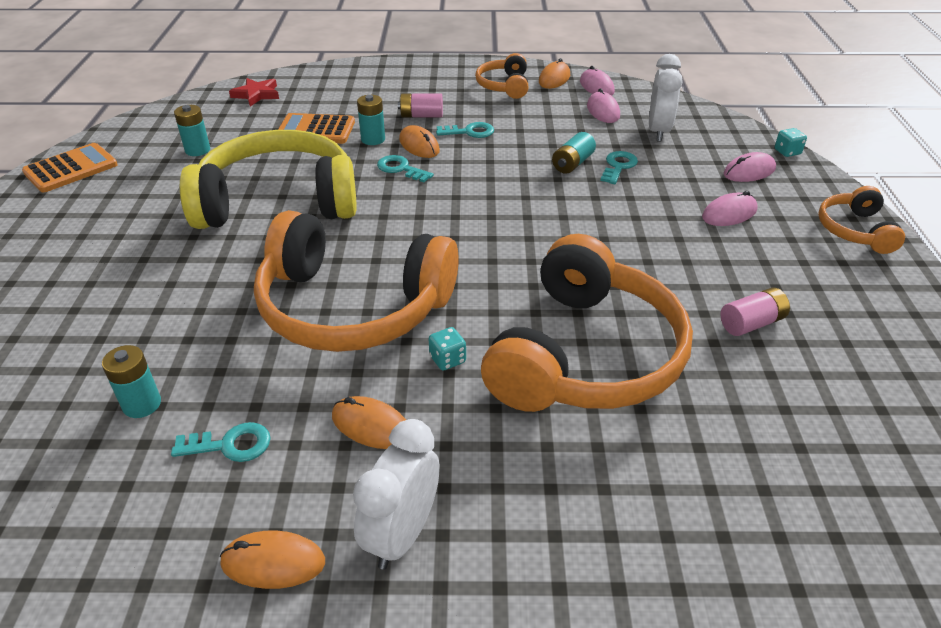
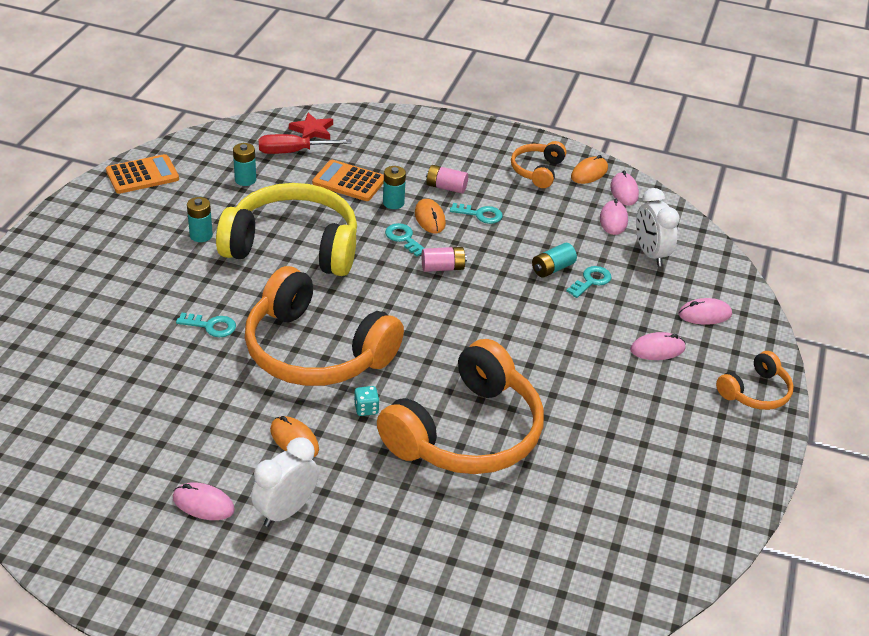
camera: 15 degrees right, 0 degrees up
(142, 404) = (151, 384): turquoise battery -> turquoise battery (201, 235)
(230, 445) = (199, 427): turquoise key -> turquoise key (211, 326)
(243, 116) = (293, 152): none -> red screwdriver
(273, 562) = (203, 504): orange mouse -> pink mouse
(658, 131) = (650, 254): white clock -> white clock turned 135 degrees clockwise
(751, 323) = (608, 443): pink battery -> pink battery (443, 267)
(787, 152) = (755, 304): turquoise dice -> none
(855, 230) = (755, 392): orange headphones -> orange headphones turned 150 degrees counterclockwise

